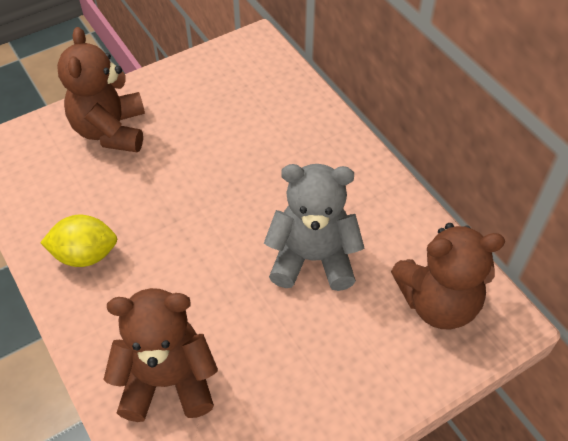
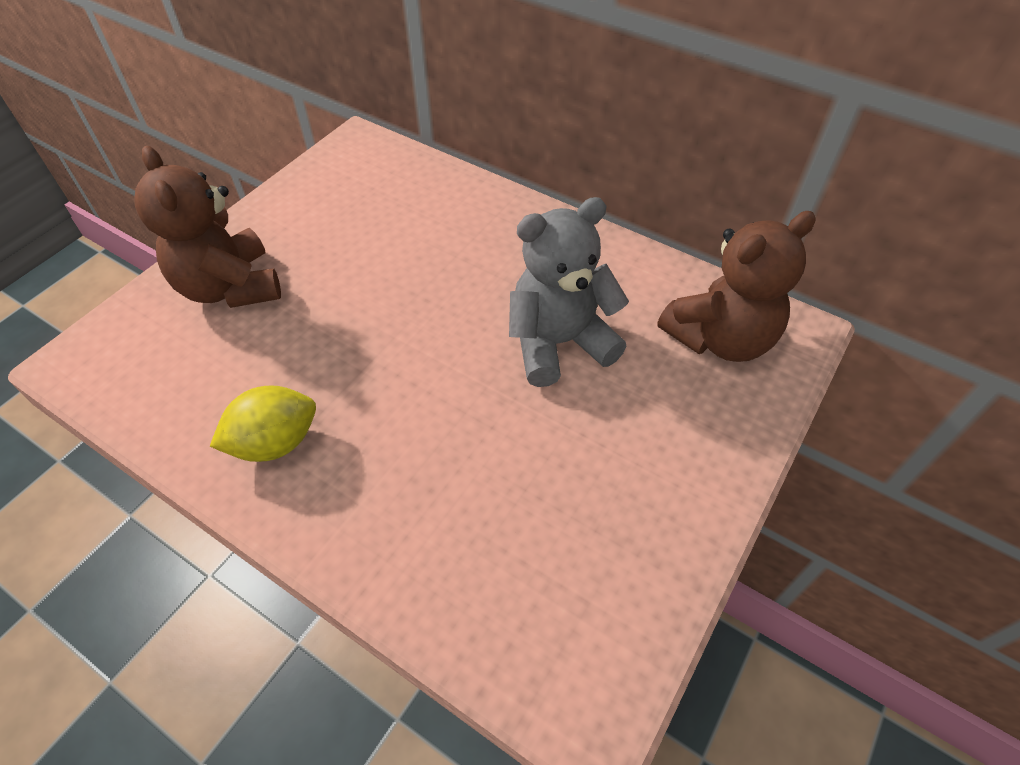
camera: 25 degrees left, 0 degrees up
(167, 381) = (469, 551): brown teddy bear -> none

